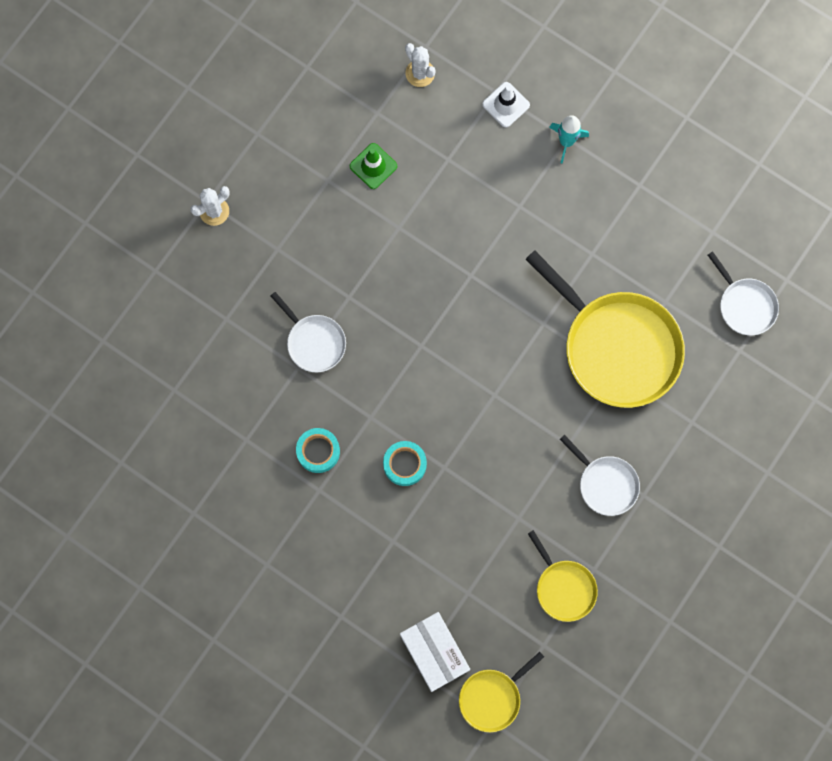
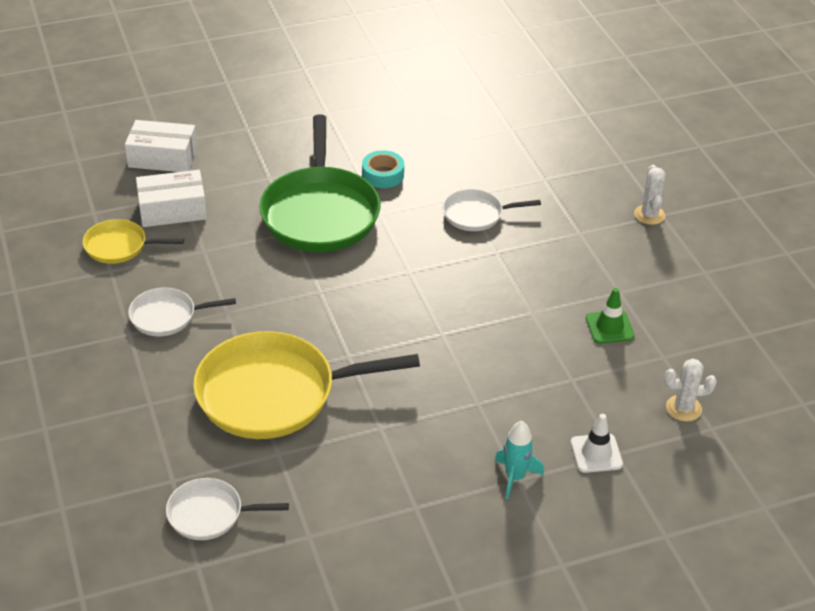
camera: 125 degrees right, 35 degrees down
(405, 464) = (320, 213): turquoise tape -> green pan
(491, 584) = (172, 210): none -> white box
(492, 698) = (94, 168): yellow pan -> none

